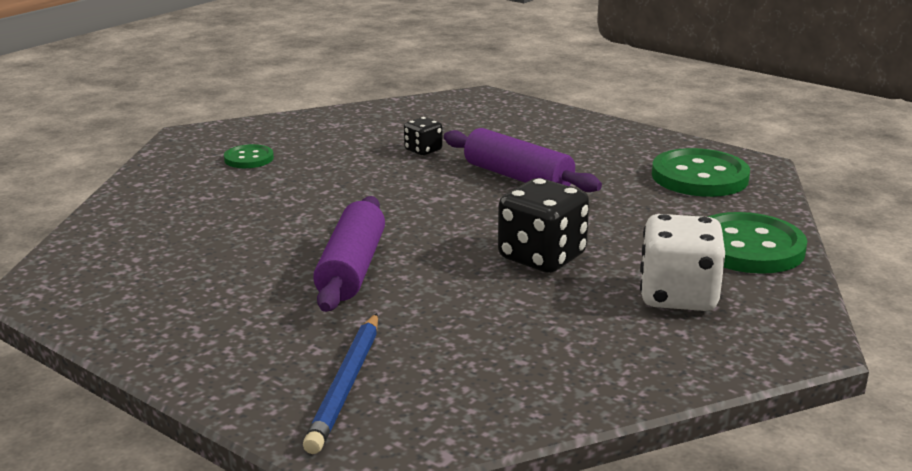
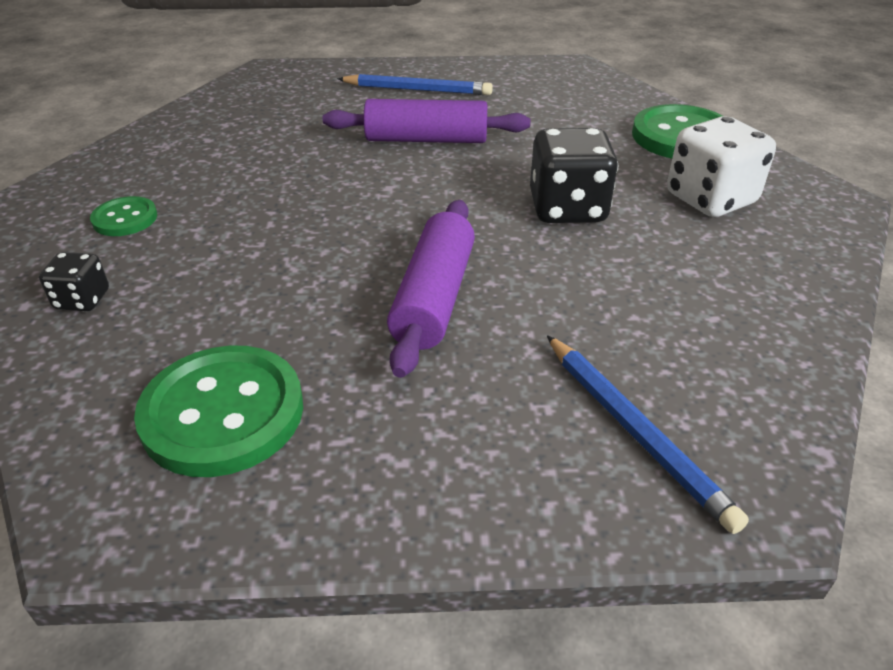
camera: 40 degrees left, 15 degrees up
(351, 269) = (434, 298): purple rolling pin -> purple rolling pin turned 45 degrees clockwise
(423, 150) = (300, 143): black dice -> black dice (82, 300)
(574, 142) = (418, 90): none -> blue pencil
(699, 177) = (556, 89): green button -> green button (223, 413)

